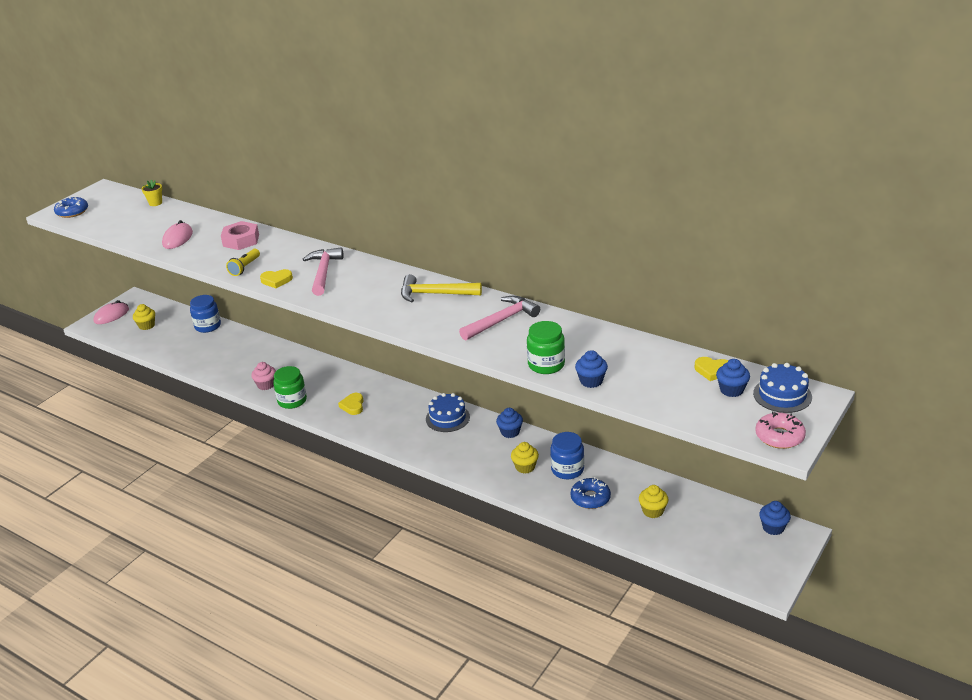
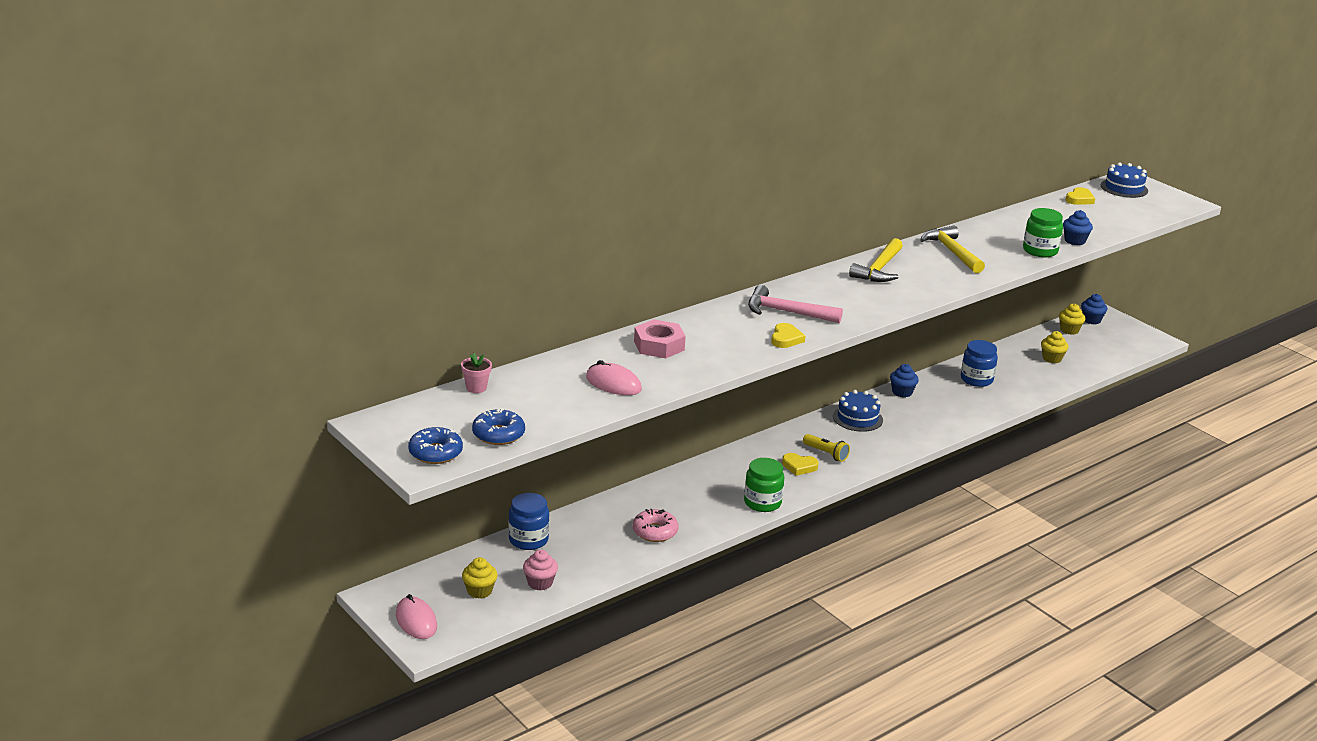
camera: 75 degrees left, 5 degrees down
(155, 203) = (476, 388): yellow flower pot -> pink flower pot
(244, 268) = (737, 352): yellow flashlight -> yellow flashlight (826, 454)
(266, 385) = (714, 515): pink cupcake -> pink cupcake (540, 583)
(502, 320) = (952, 252): pink hammer -> yellow hammer
(525, 467) = (962, 397): yellow cupcake -> yellow cupcake (1069, 330)
(590, 498) = (1023, 379): blue donut -> blue donut (498, 434)
(731, 390) = (1110, 200): blue cupcake -> none
(779, 436) = (1177, 202): pink donut -> pink donut (655, 531)

